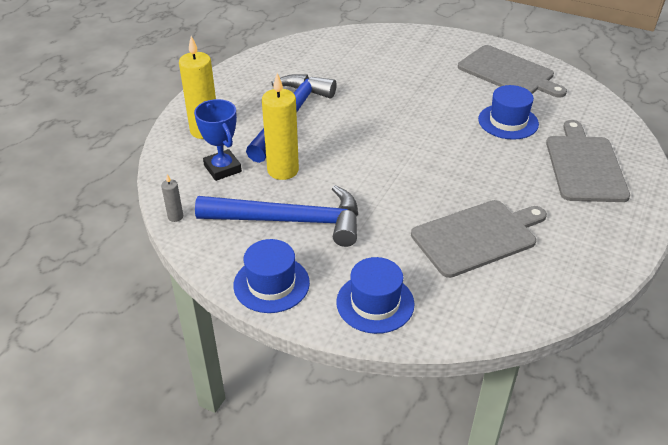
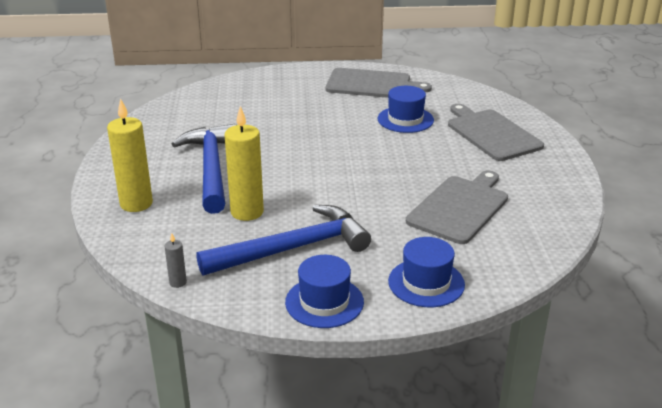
camera: 30 degrees left, 10 degrees down
(222, 168) = (186, 229): blue trophy -> none

